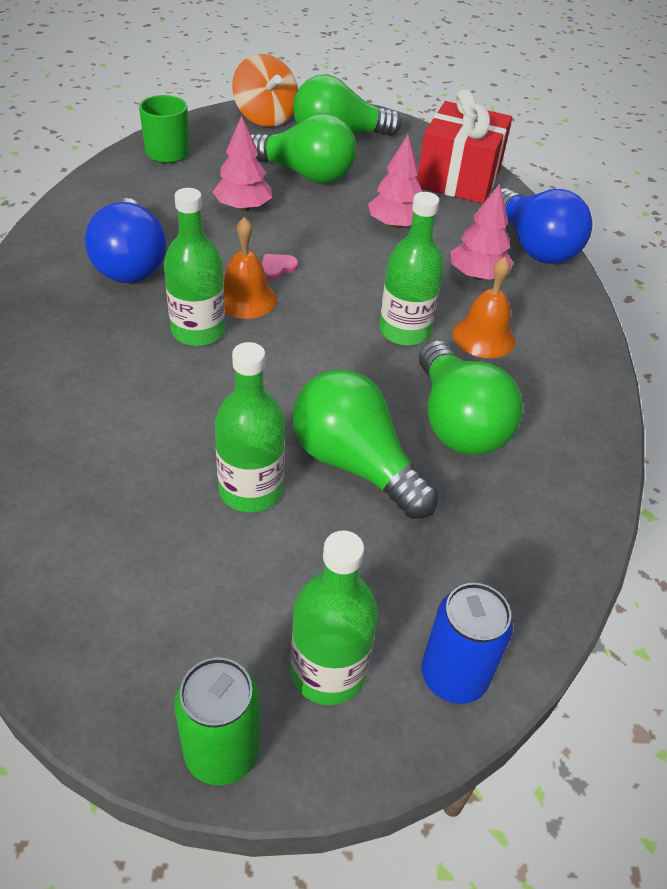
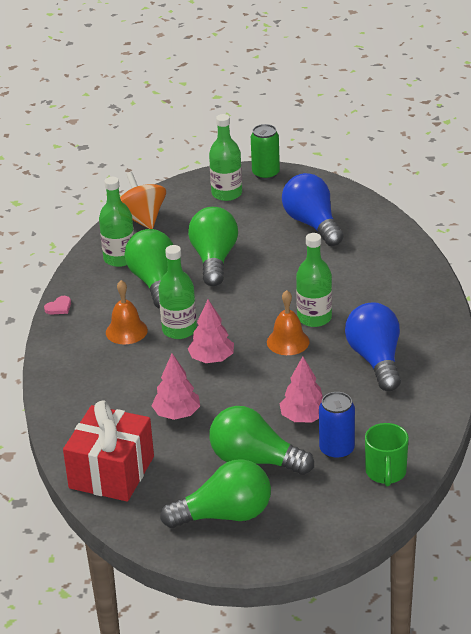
camera: 175 degrees left, 10 degrees down
(251, 490) = (267, 245): green bottle -> green bottle (119, 258)
(265, 117) = (302, 535): orange spinning top -> orange spinning top (142, 219)
(277, 268) = (269, 366): pink heart -> pink heart (59, 307)
(355, 464) = (214, 259): green light bulb -> green light bulb turned 135 degrees counterclockwise
(454, 676) = (175, 195): blue can -> blue can (337, 450)
(477, 275) = (119, 375): pink tree -> pink tree (211, 359)
(534, 246) = (66, 405): blue light bulb -> blue light bulb (312, 224)

